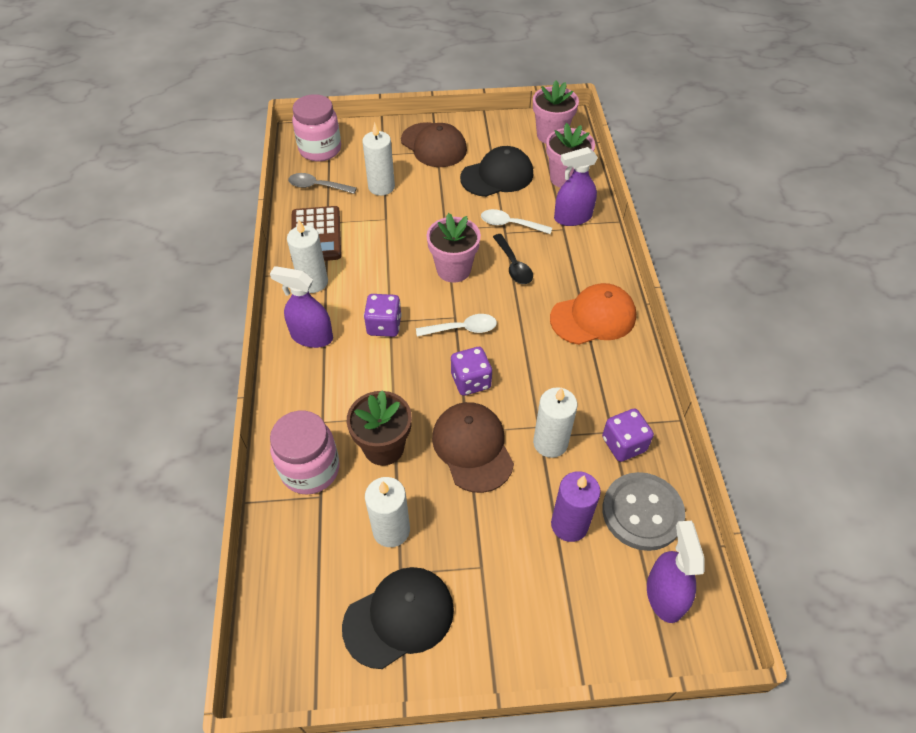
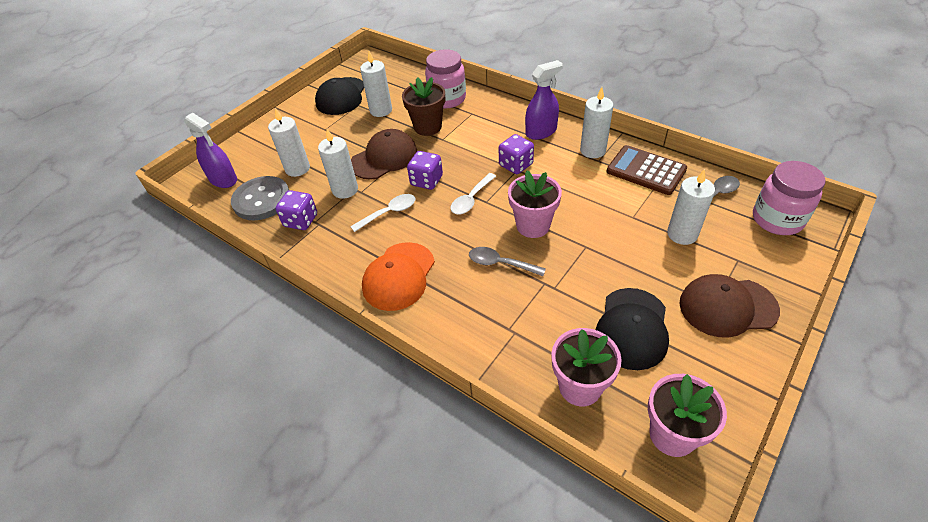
camera: 135 degrees right, 5 degrees down
(472, 448) = (384, 158): brown cap -> brown cap turned 60 degrees counterclockwise
(510, 224) = (551, 293): white spoon -> white spoon (389, 213)
(513, 265) = (500, 263): black spoon -> grey spoon
(569, 525) = (297, 168): purple candle -> white candle
(572, 217) = (516, 347): purple spray bottle -> none

